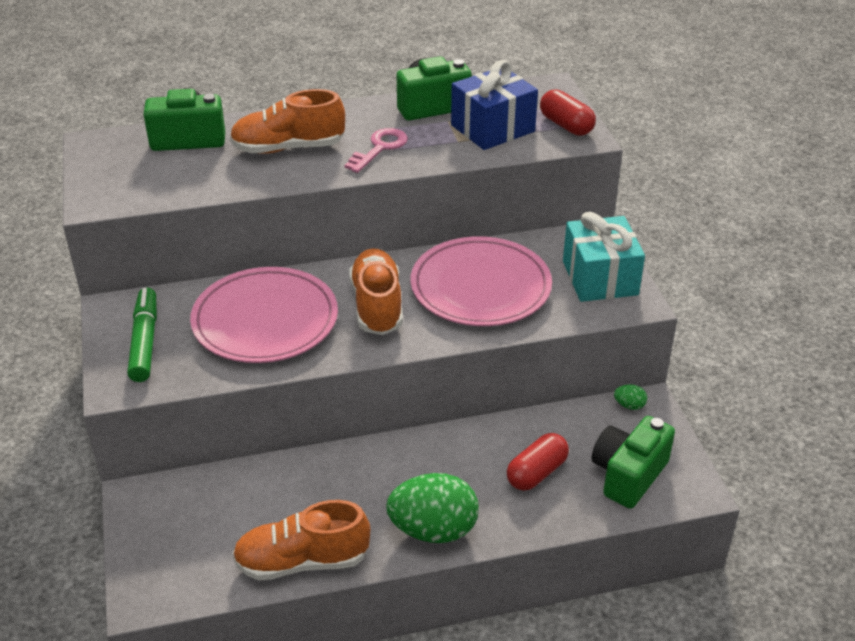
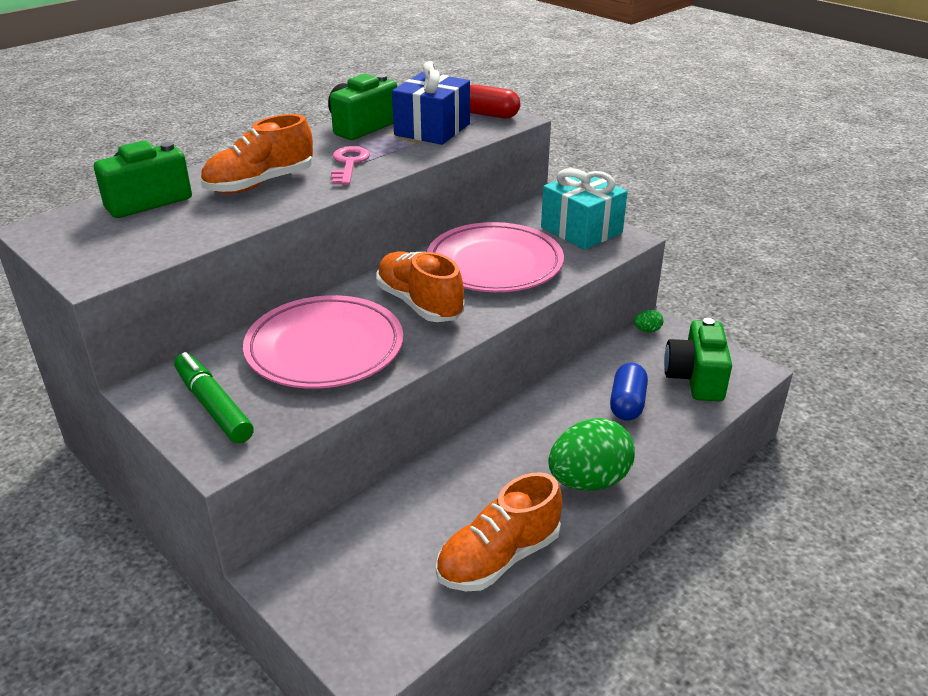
camera: 30 degrees left, 5 degrees down
(536, 473) = (627, 404): red capsule -> blue capsule

